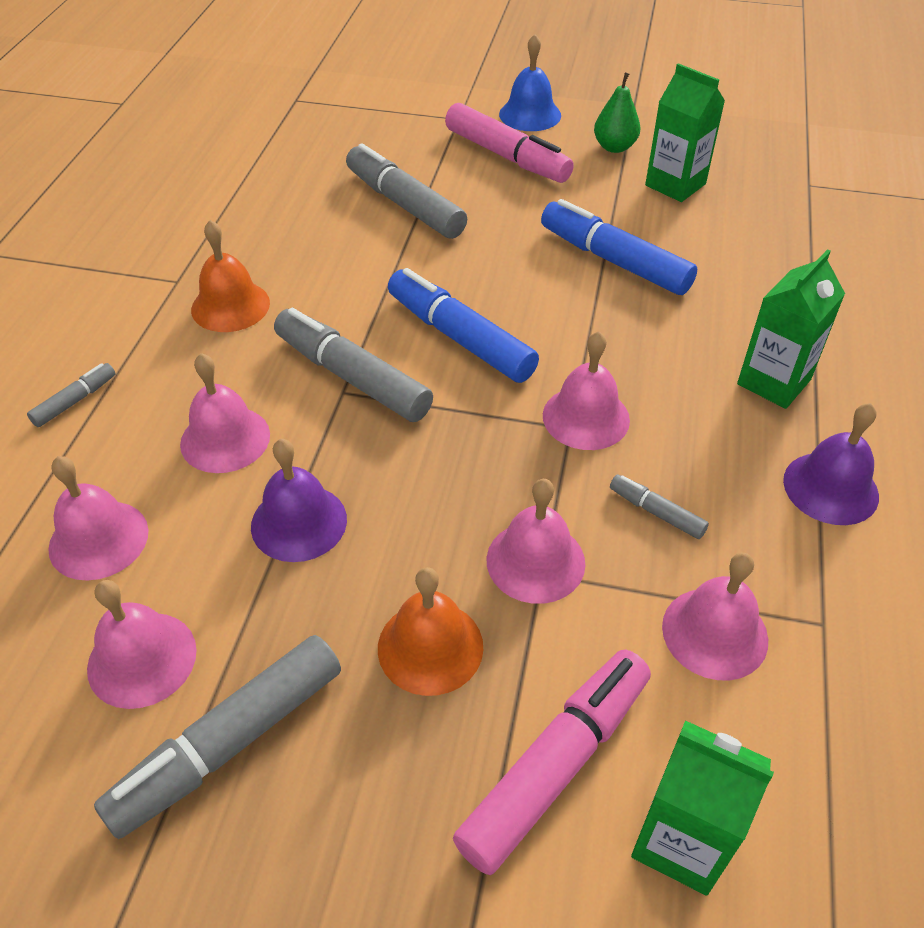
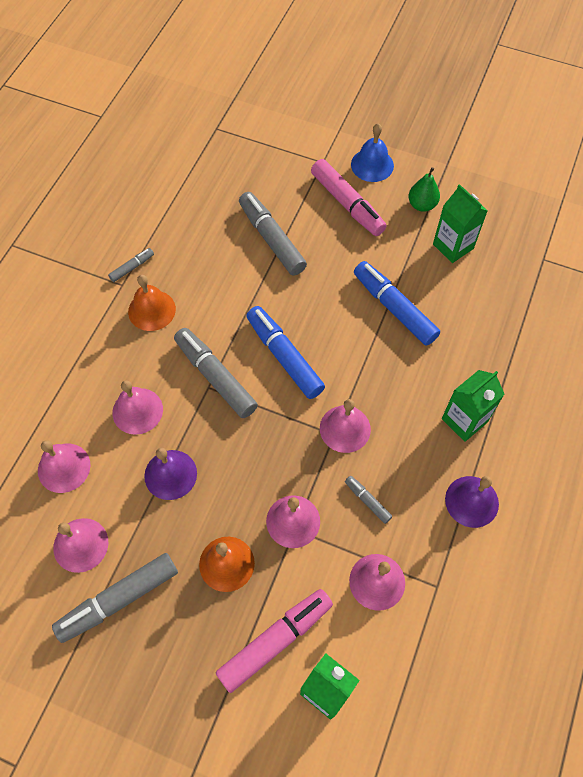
camera: 10 degrees right, 15 degrees up
(75, 401) = (57, 370): grey marker -> grey marker (132, 267)

